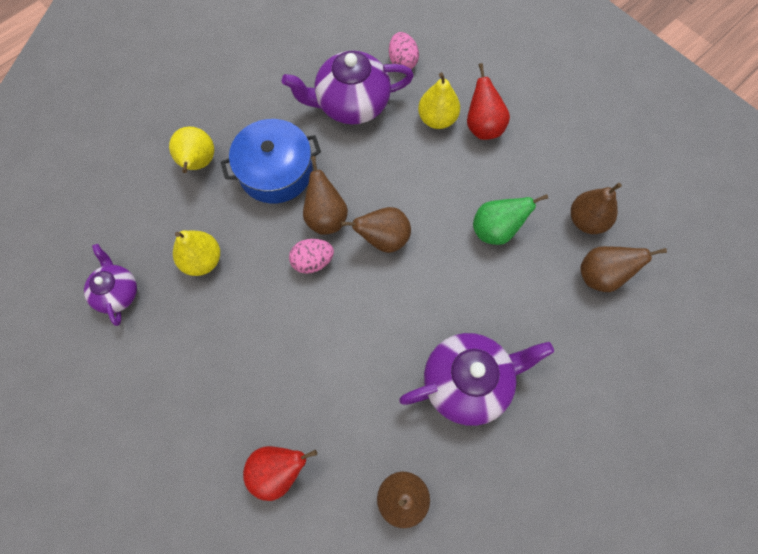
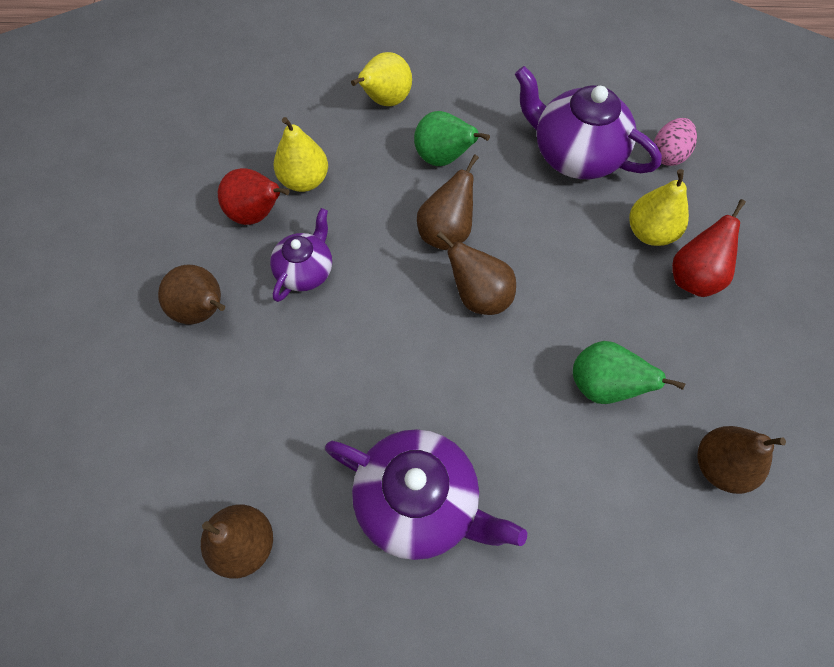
camera: 45 degrees right, 5 degrees down
(117, 292) = (216, 150): purple teapot -> purple teapot (305, 271)
(275, 171) = (443, 158): blue pot -> green pear
(278, 471) = (174, 408): red pear -> red pear (257, 214)
(312, 261) = (393, 260): pink egg -> none
(601, 275) = (678, 537): brown pear -> brown pear (203, 310)

